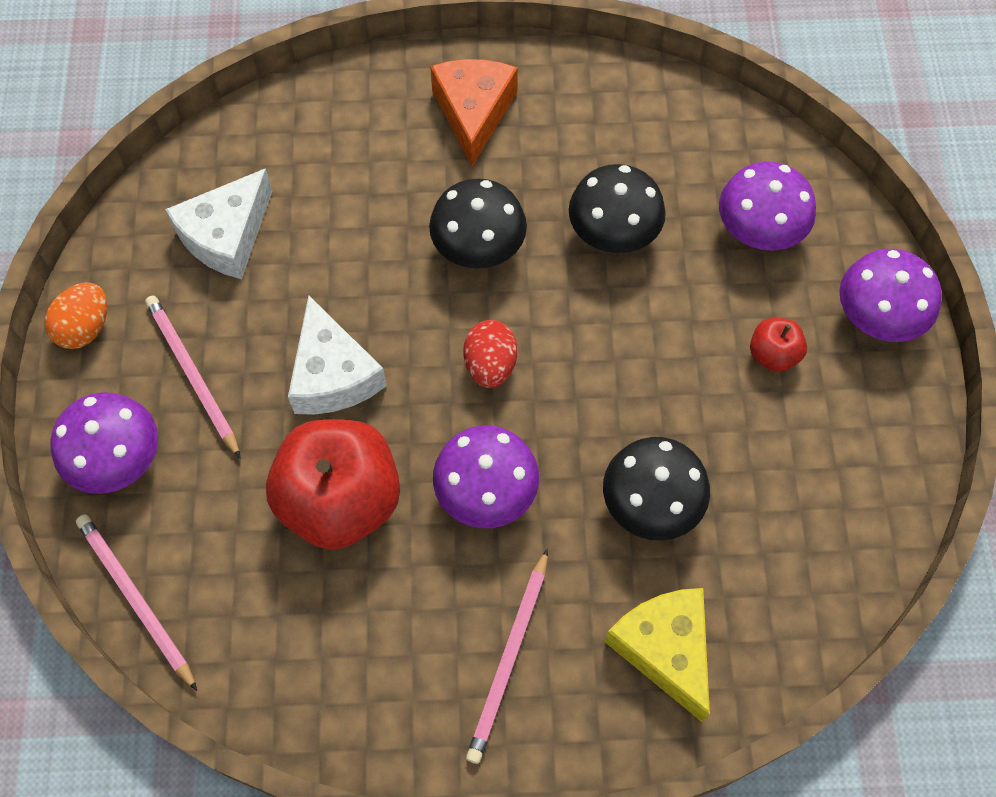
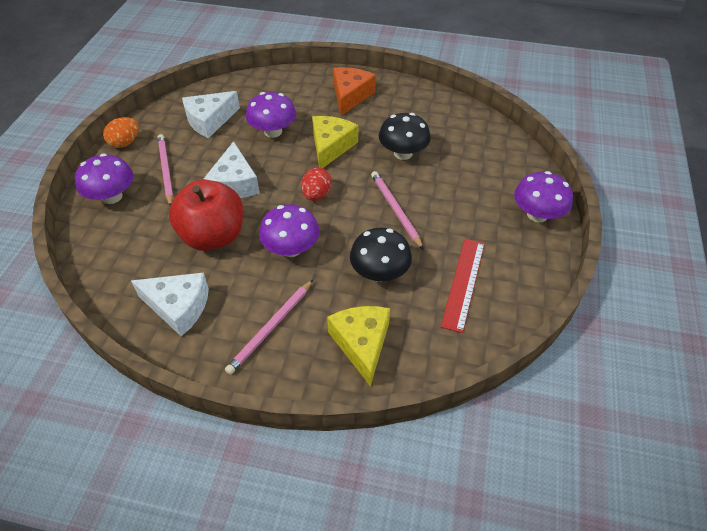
camera: 15 degrees right, 15 degrees down
(135, 599) = (89, 256): pink pencil -> pink pencil (395, 210)
(339, 659) = (178, 307): none -> white cheese
(478, 247) = (331, 146): black mushroom -> yellow cheese
(759, 230) = (481, 166): purple mushroom -> purple mushroom (273, 131)
(773, 355) = (472, 220): red apple -> none
(793, 490) = (463, 283): none -> red ruler

